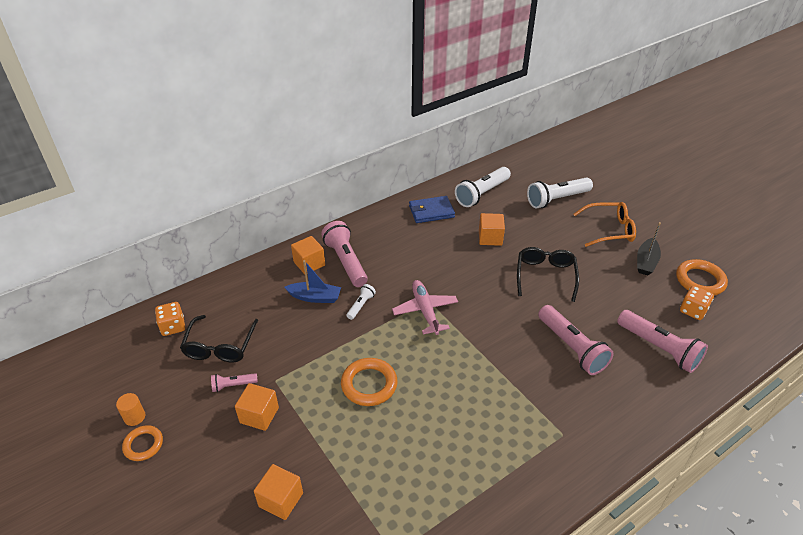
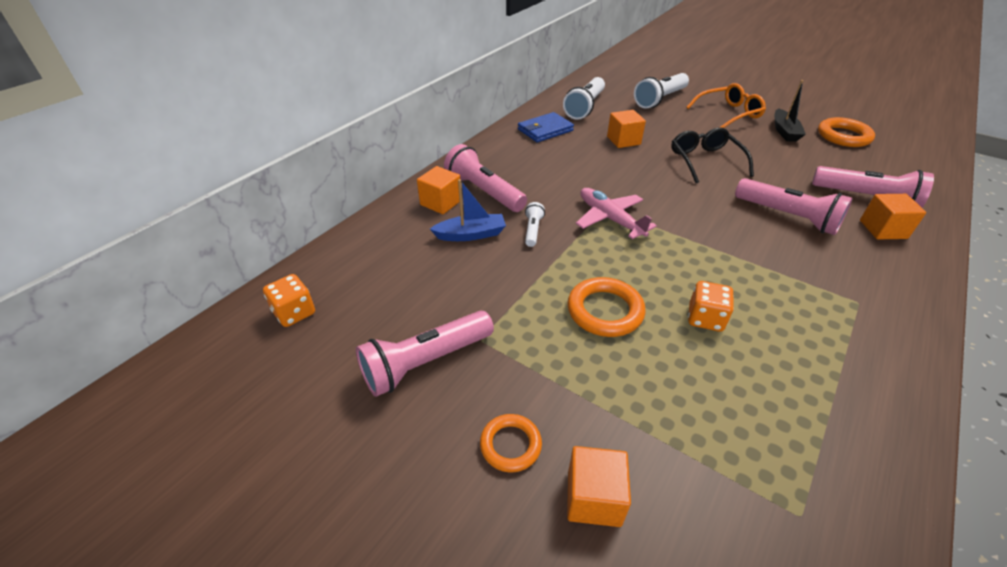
camera: 20 degrees left, 0 degrees up
(134, 417) = (293, 452): orange cylinder -> none
(143, 445) = (329, 490): orange ring -> orange ring (510, 445)
(219, 347) = (378, 320): black glasses -> none
(233, 385) = (425, 362): pink flashlight -> pink flashlight, size x2.01
(259, 415) = (486, 390): orange cube -> orange cube (883, 229)
(693, 310) = (862, 160): orange dice -> orange dice (705, 318)

